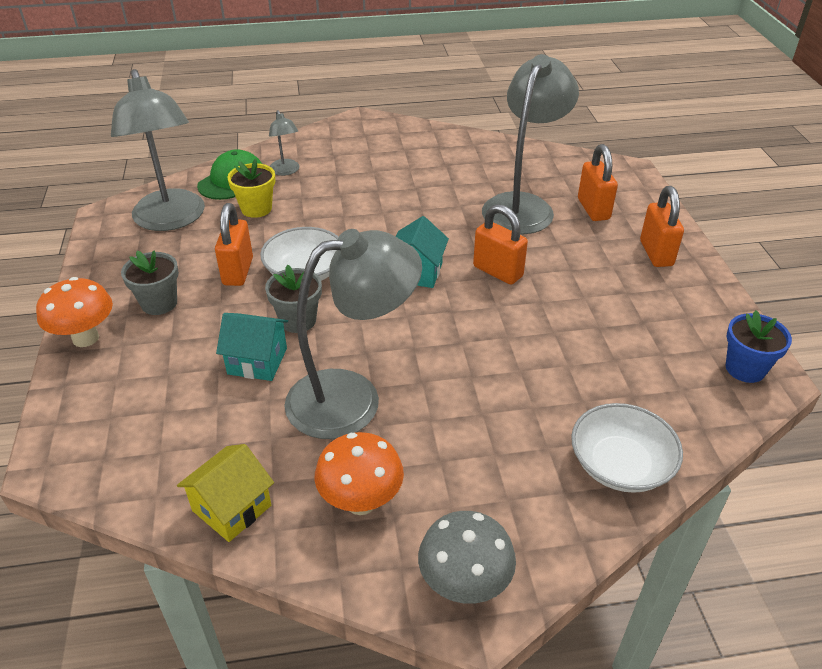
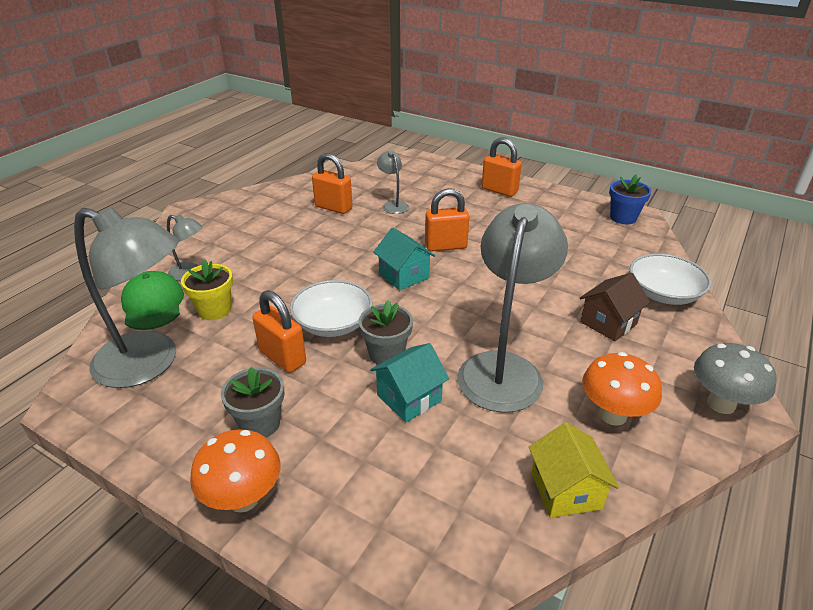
camera: 50 degrees left, 5 degrees down
(507, 441) = (608, 323): none -> brown house
(523, 206) = (393, 205): grey lamp -> grey lamp, size x0.46
(593, 209) = (432, 186): orange padlock -> orange padlock (333, 207)

